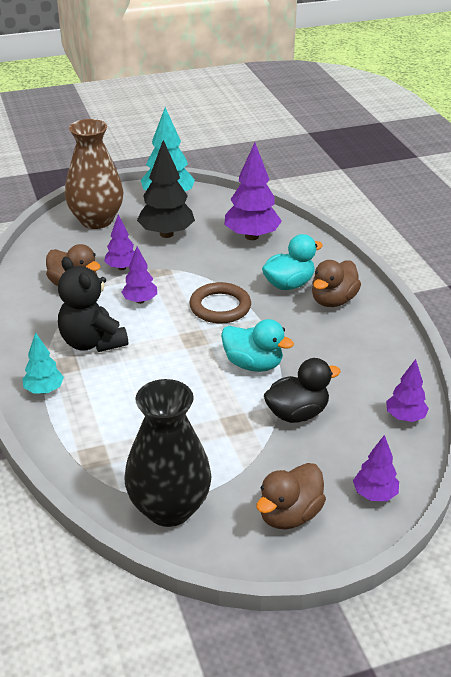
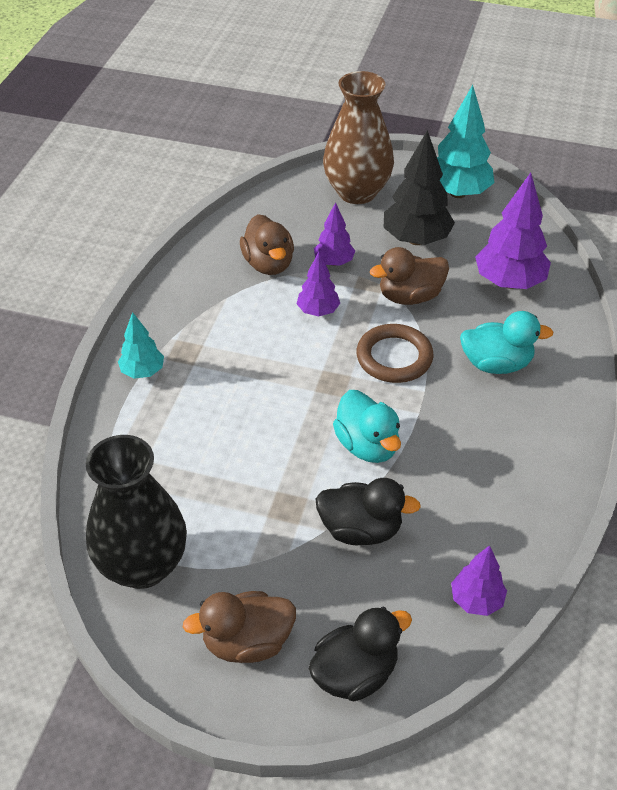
camera: 35 degrees right, 10 degrees up
(92, 342) = (230, 339): black teddy bear -> none
(333, 300) = (529, 409): brown duck -> brown duck (410, 296)
(374, 494) = (355, 673): purple tree -> black duck

